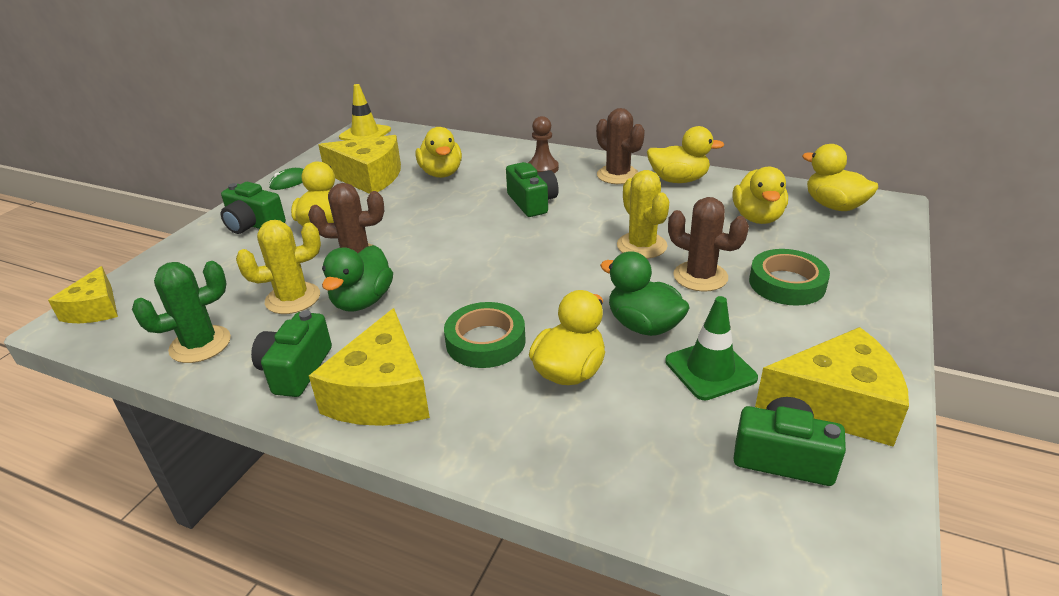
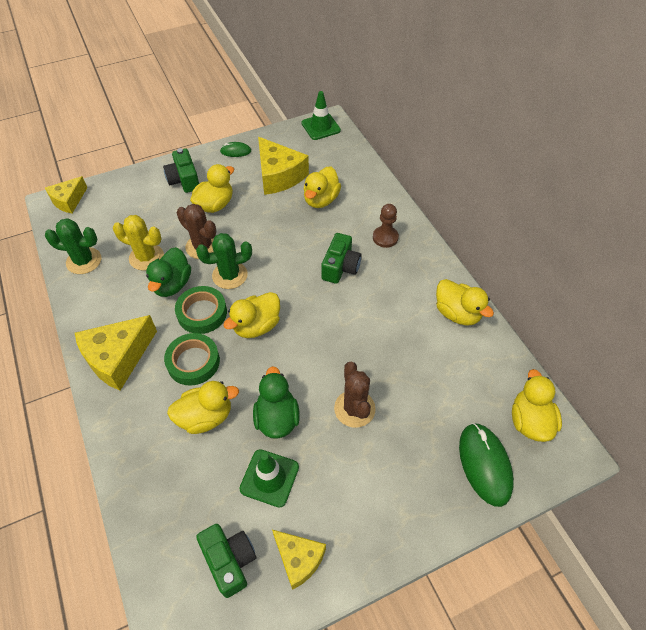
camera: 40 degrees right, 20 degrees up
(296, 370) = (102, 311): green camera -> none
(362, 301) = (172, 284): green duck -> green duck turned 45 degrees counterclockwise
(365, 134) = (321, 127): yellow traffic cone -> green traffic cone
(423, 261) = (230, 275): none -> green cactus
(617, 175) = (423, 279): brown cactus -> none
(641, 246) = (355, 356): yellow cactus -> none
(757, 218) = (459, 389): yellow duck -> yellow duck (256, 326)
(787, 283) = (396, 457): green tape -> green tape (202, 313)
(836, 404) = (299, 559): yellow cheese -> yellow cheese, size x0.62
(851, 246) = (484, 464): none -> green mouse

